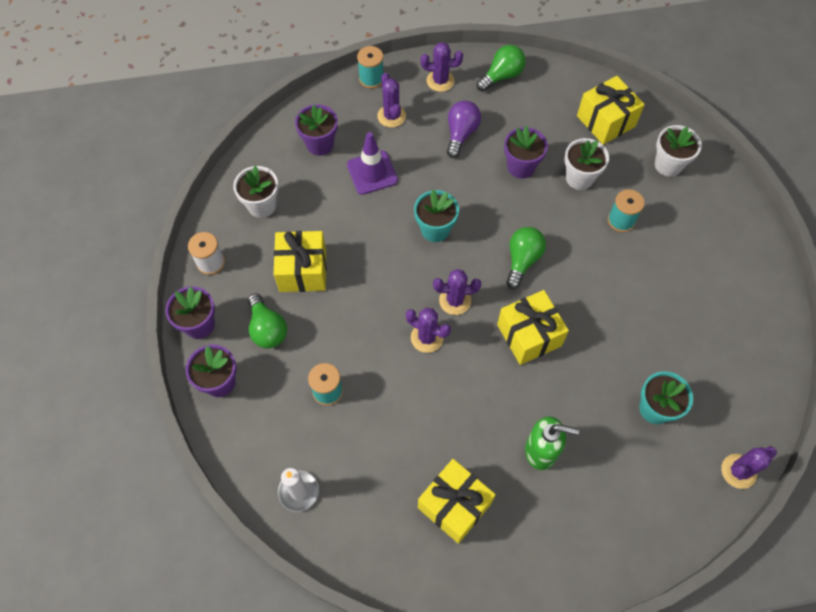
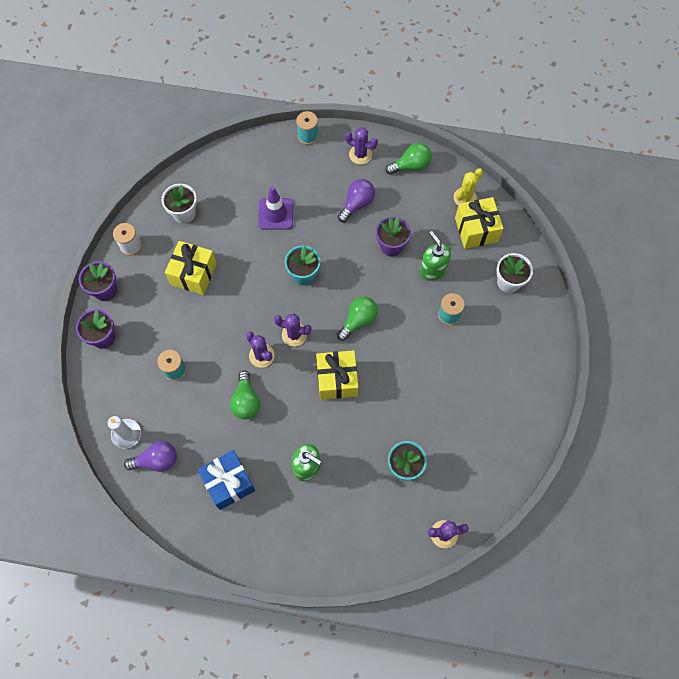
camera: 20 degrees right, 5 degrees up
(267, 329) = (151, 310): green light bulb -> green light bulb (246, 401)
(320, 144) = (246, 178): purple flower pot -> none
(351, 511) = (157, 460): none -> purple light bulb
(391, 116) = (310, 172): purple cactus -> none
(454, 505) = (228, 483): yellow gift -> blue gift
(577, 92) = (465, 198): none -> yellow cactus
(579, 178) = (433, 270): white flower pot -> green soap dispenser

